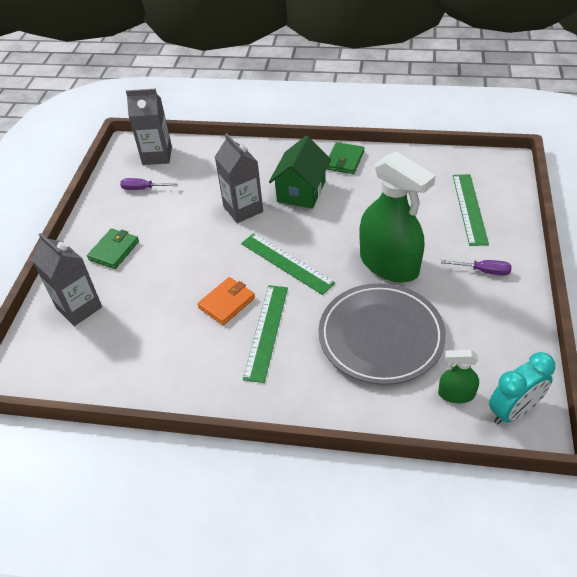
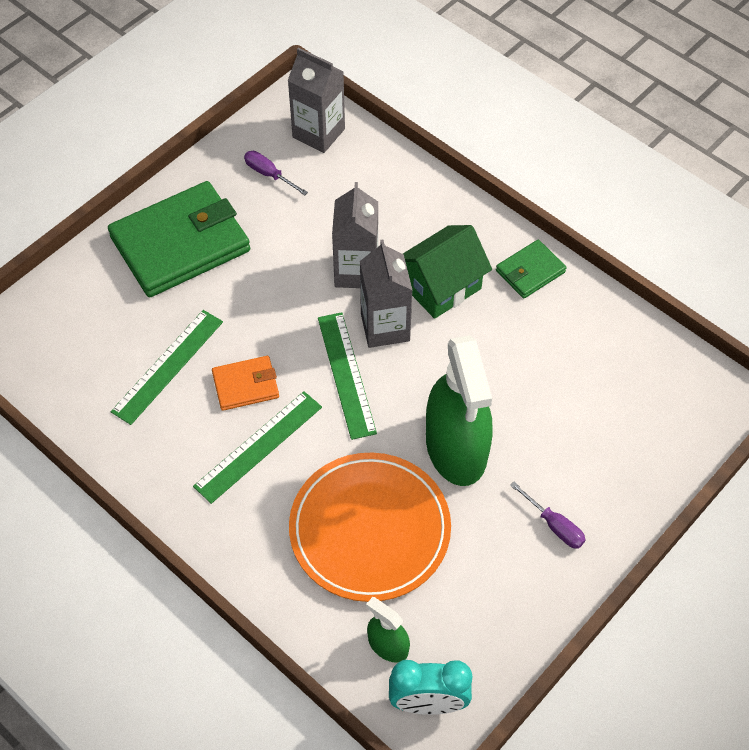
camera: 30 degrees right, 10 degrees up
(79, 308) = (98, 297): grey carton -> grey carton (385, 327)
(114, 250) = (180, 243): green wallet -> green wallet, size x2.07
(381, 336) = (370, 529): grey plate -> orange plate
(469, 208) = (618, 433): green ruler -> green ruler (168, 366)

